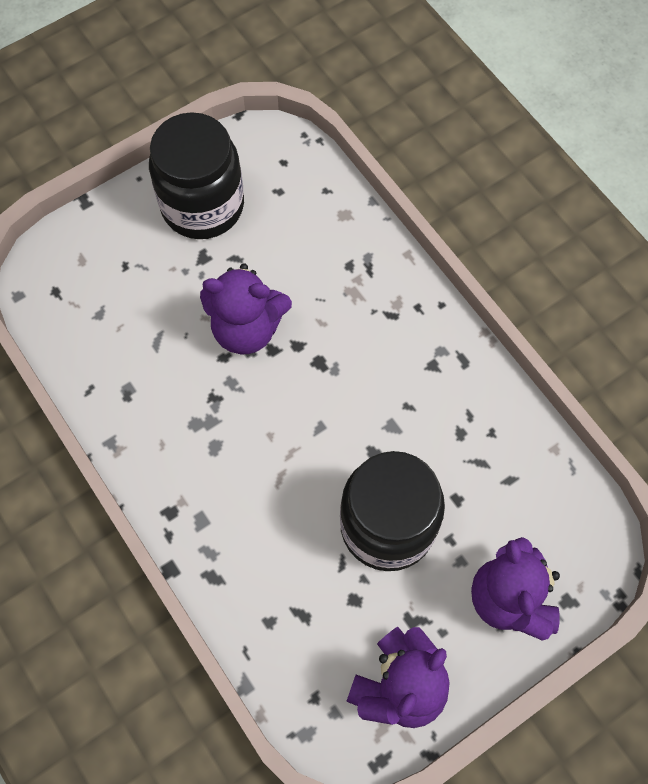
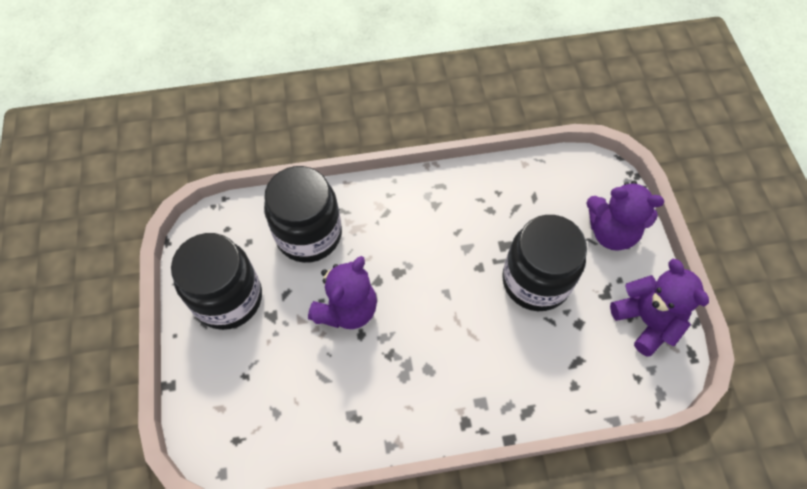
camera: 65 degrees left, 5 degrees down
(319, 246) = (309, 234): none -> black jar

